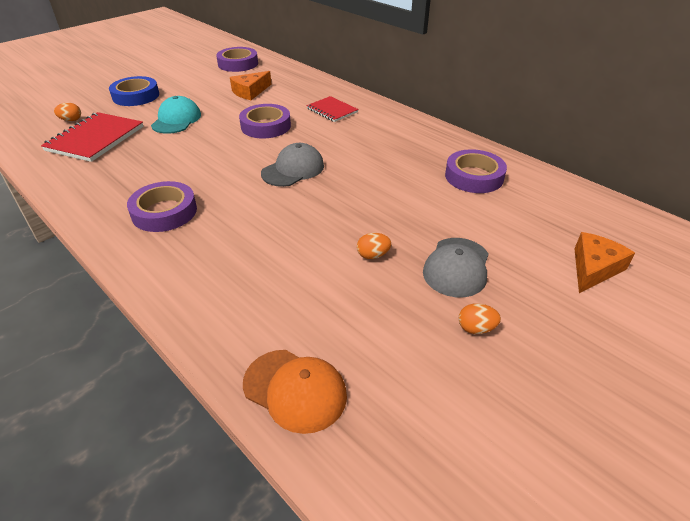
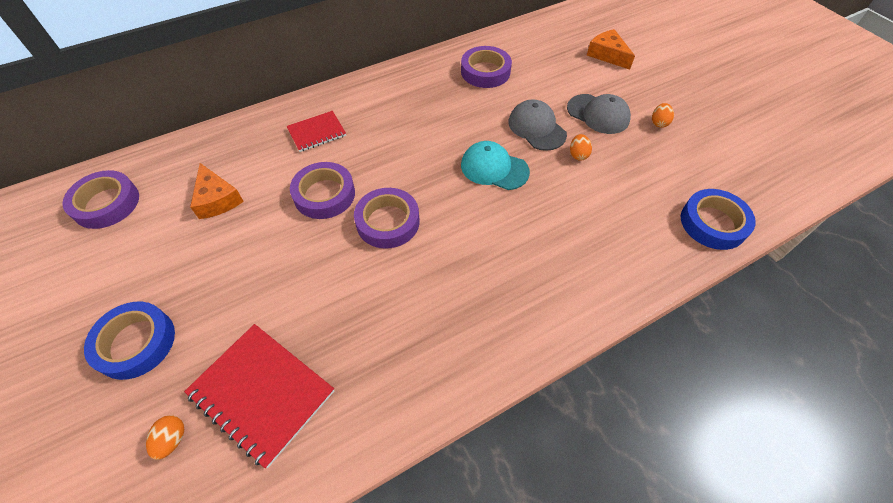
camera: 75 degrees left, 15 degrees up
(164, 212) = (479, 301): purple tape -> purple tape (388, 222)
(176, 120) = (255, 287): turquoise cap -> turquoise cap (494, 168)
(293, 169) = (431, 184): grey cap -> grey cap (536, 128)
(295, 390) = (713, 223): orange cap -> blue tape

